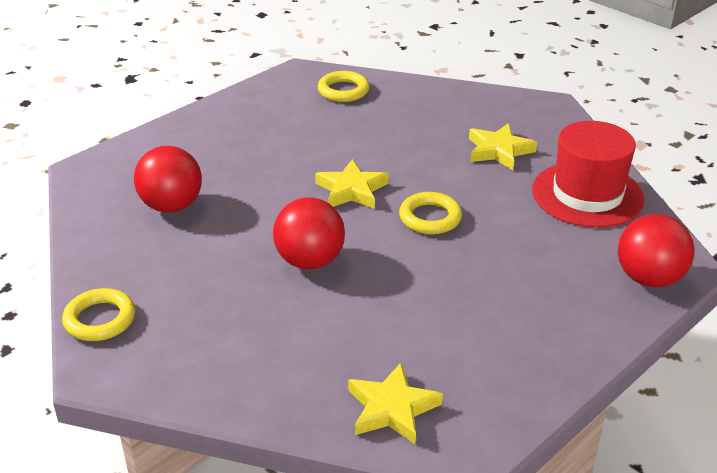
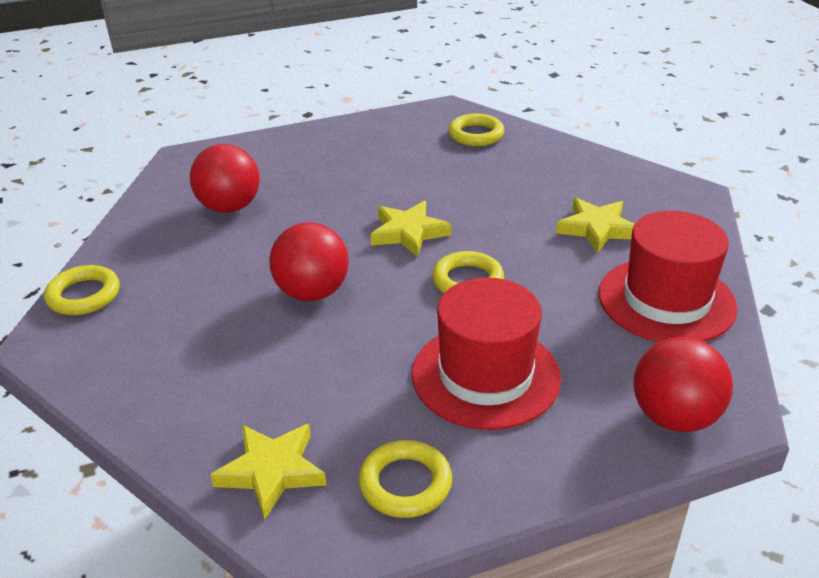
camera: 25 degrees right, 0 degrees up
(498, 287) = (485, 375): none -> red hat
(499, 384) = (405, 483): none -> yellow ring

